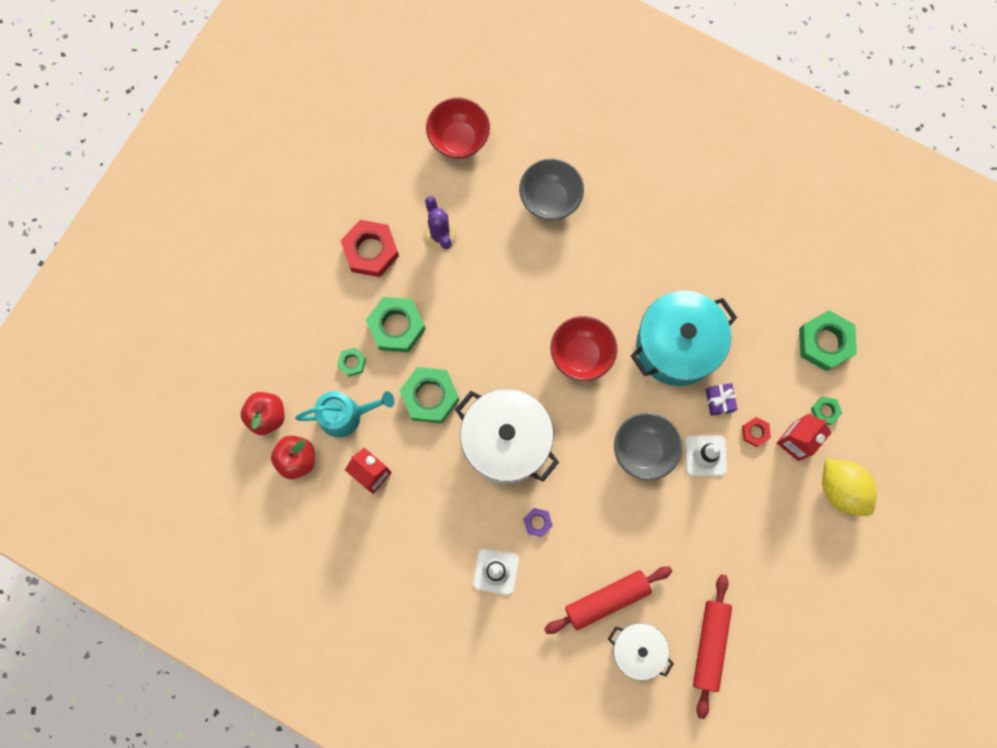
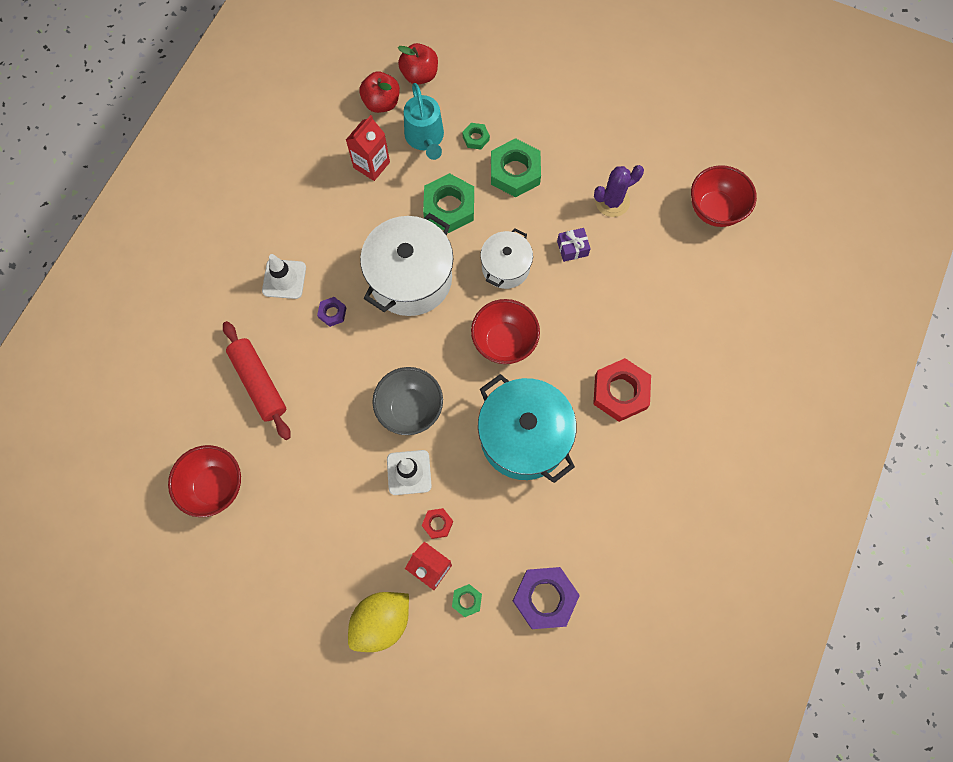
camera: 85 degrees right, 5 degrees down
(371, 251) = (587, 143): red nut -> red nut (620, 392)
(550, 200) = (665, 300): grey bowl -> none
(637, 649) = (210, 415): white pot -> white pot (505, 267)
(709, 645) = (215, 486): red rolling pin -> red bowl
(719, 401) = (468, 484): purple gift -> purple gift (572, 248)
(825, 342) = (545, 598): green nut -> purple nut

